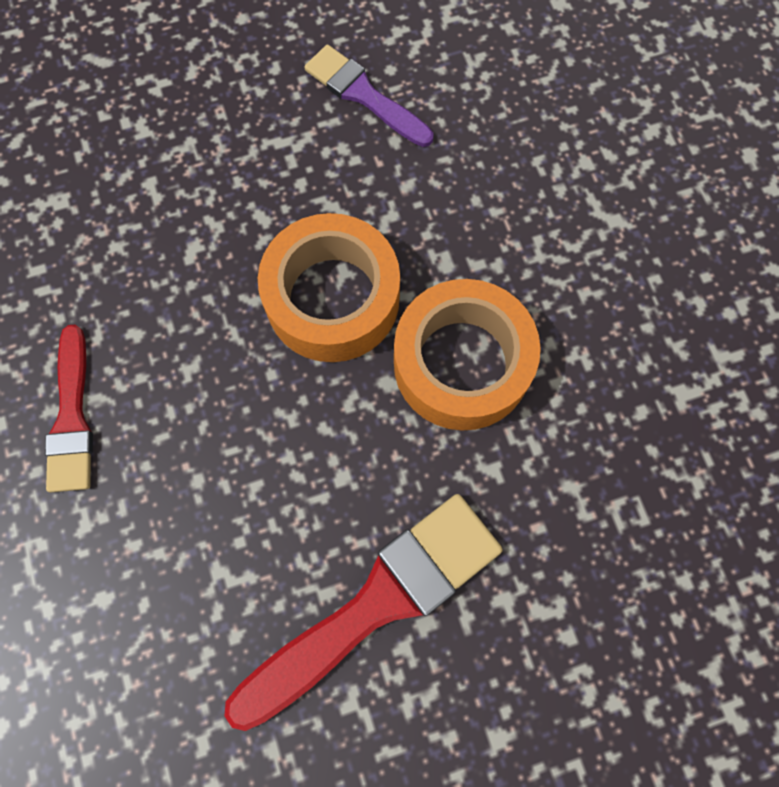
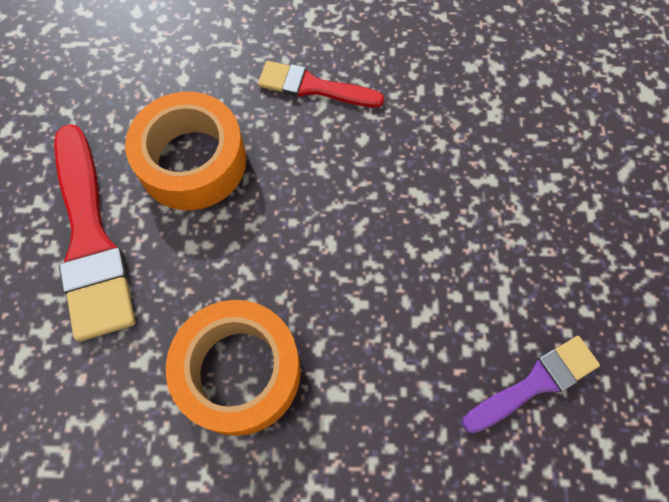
camera: 110 degrees right, 5 degrees down
(332, 298) = (338, 287): orange tape -> orange tape (192, 161)

